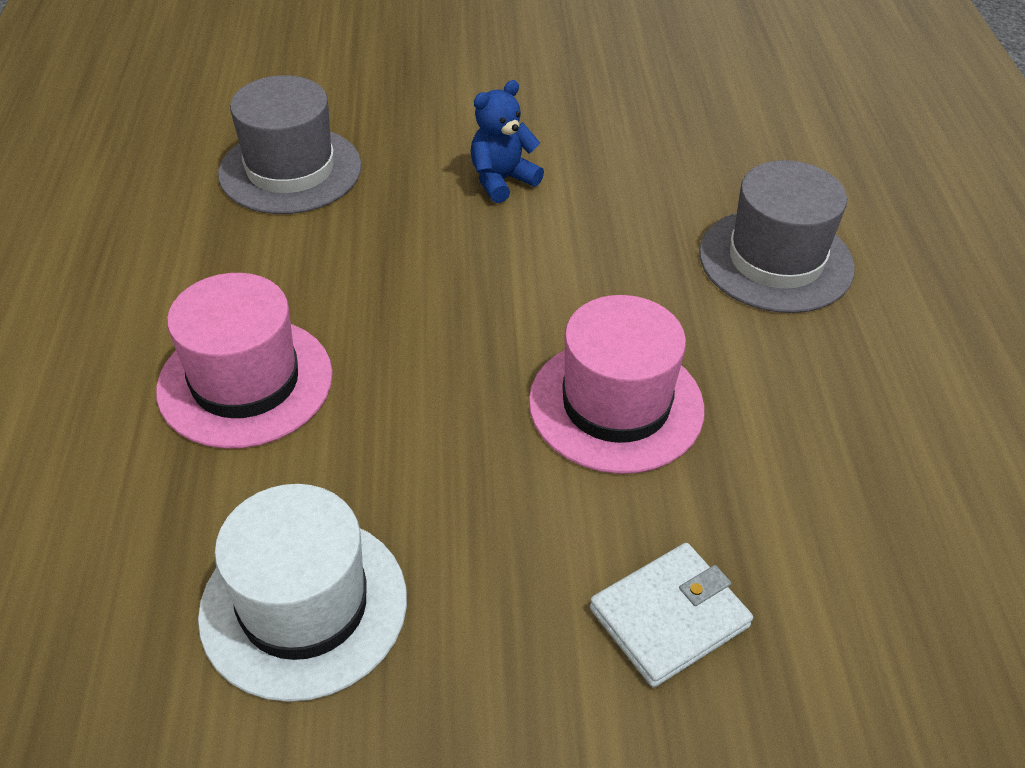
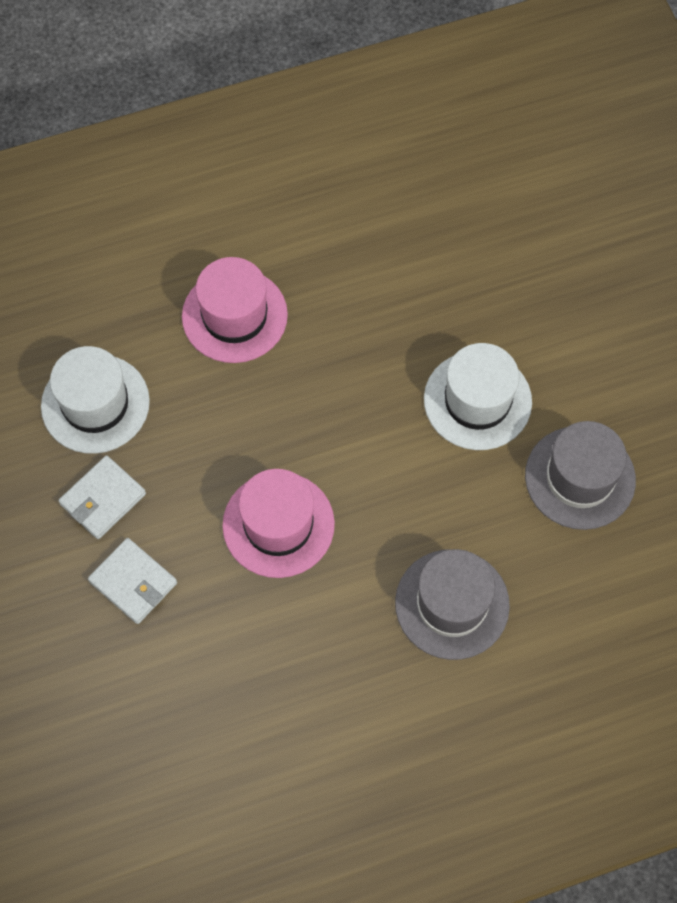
camera: 75 degrees right, 20 degrees up
(290, 170) = (438, 262): grey hat -> grey hat (580, 477)
(496, 632) = (103, 499): none -> white wallet
(502, 180) = (477, 400): blue teddy bear -> white hat

